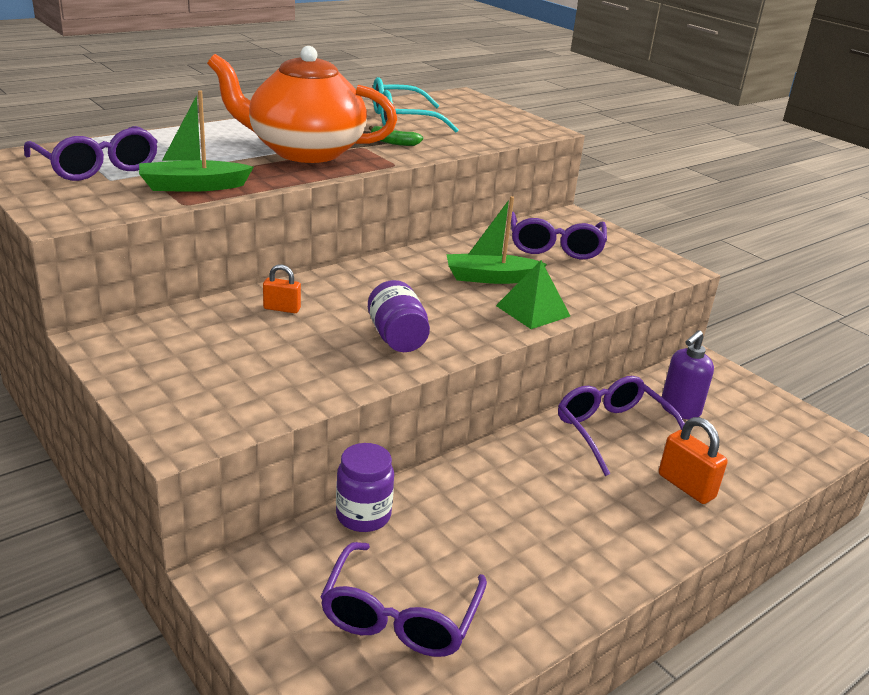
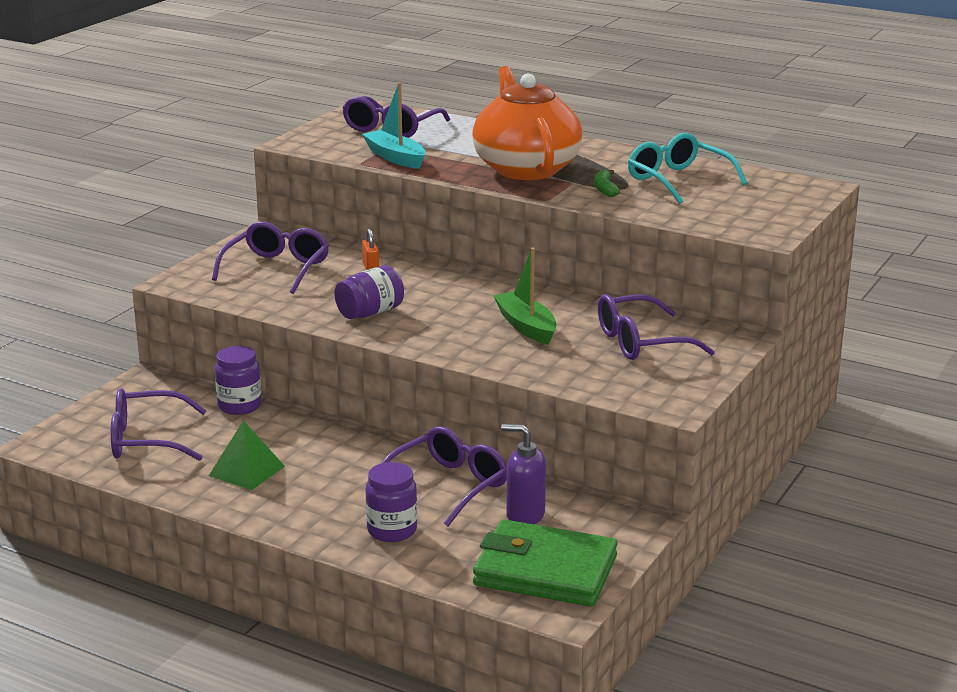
camera: 70 degrees right, 5 degrees down
(193, 186) = (395, 157): green boat -> turquoise boat
(219, 359) = (277, 268): none -> purple glasses
(533, 311) = (481, 353): green pyramid -> green pyramid (247, 471)
(686, 486) = (392, 530): orange padlock -> purple jar
(773, 427) = (545, 571): none -> green wallet

